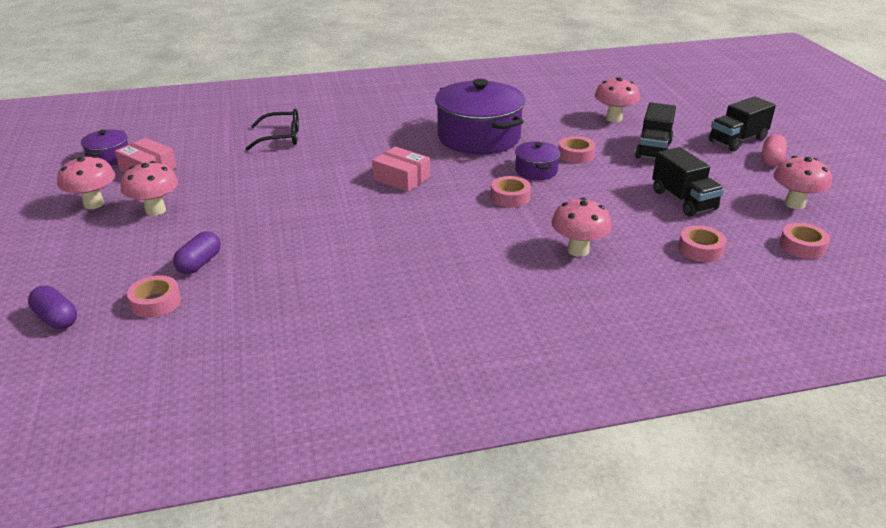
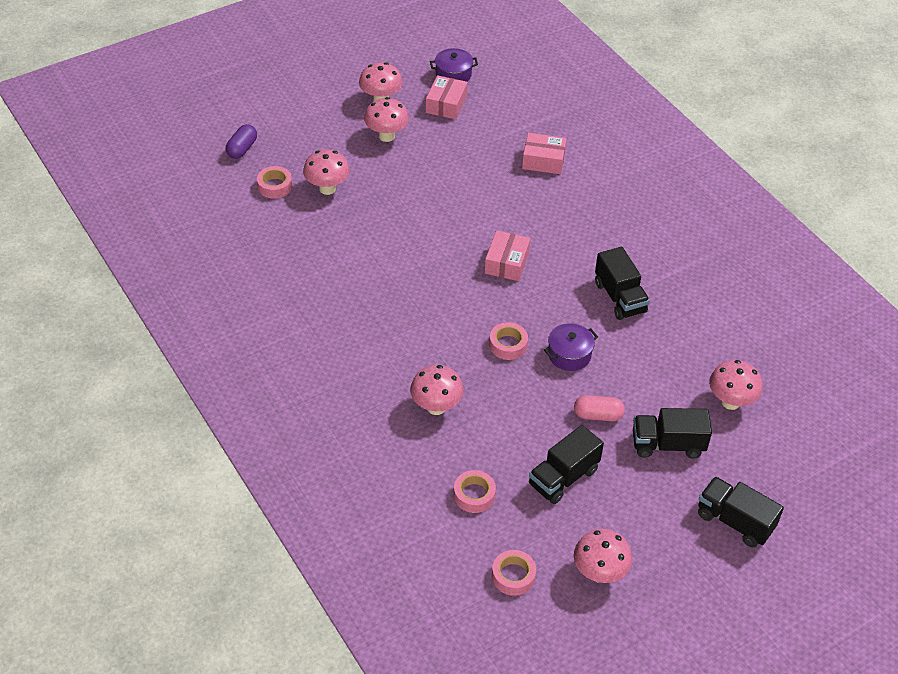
camera: 70 degrees right, 15 degrees up
(199, 263) = (327, 188): purple capsule -> pink mushroom
(281, 137) = (543, 160): black glasses -> pink box
(479, 137) = (619, 297): purple pot -> black truck
(575, 155) = (620, 380): pink tape -> none
(771, 160) = (698, 554): pink capsule -> pink capsule (598, 415)

